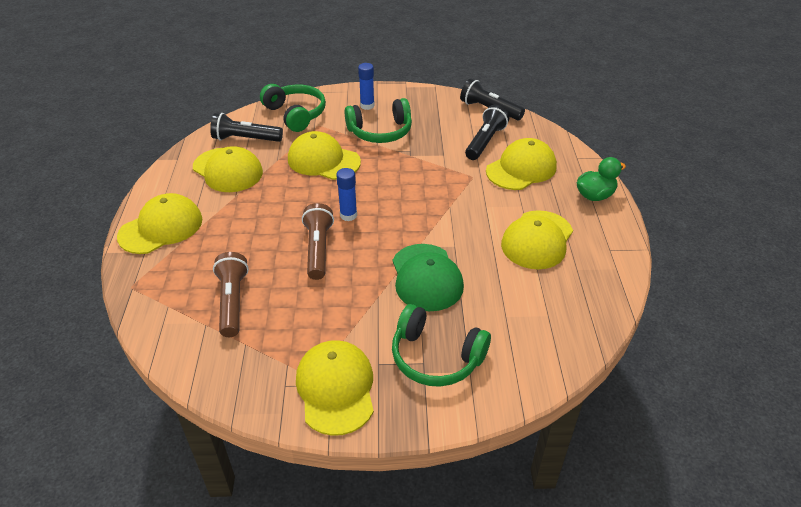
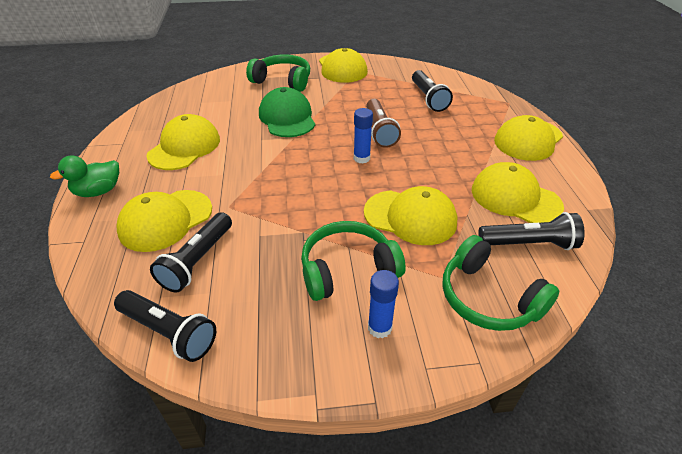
camera: 175 degrees right, 0 degrees up
(232, 302) = (428, 98): brown flashlight -> black flashlight

